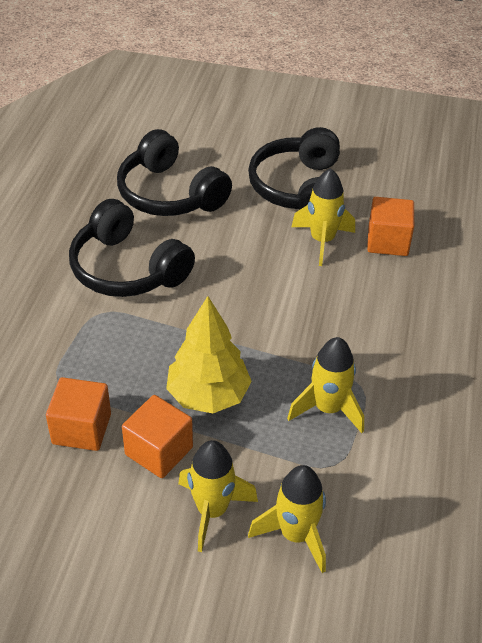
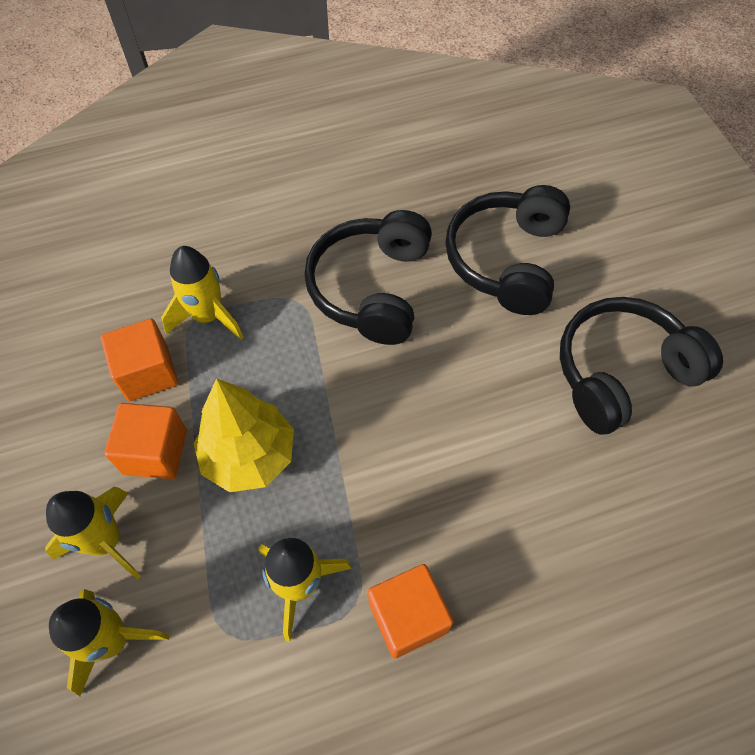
camera: 60 degrees right, 15 degrees up
(322, 241) = (555, 443): yellow rocket -> yellow rocket (208, 316)
(387, 241) = (613, 516): orange cube -> orange cube (408, 617)

